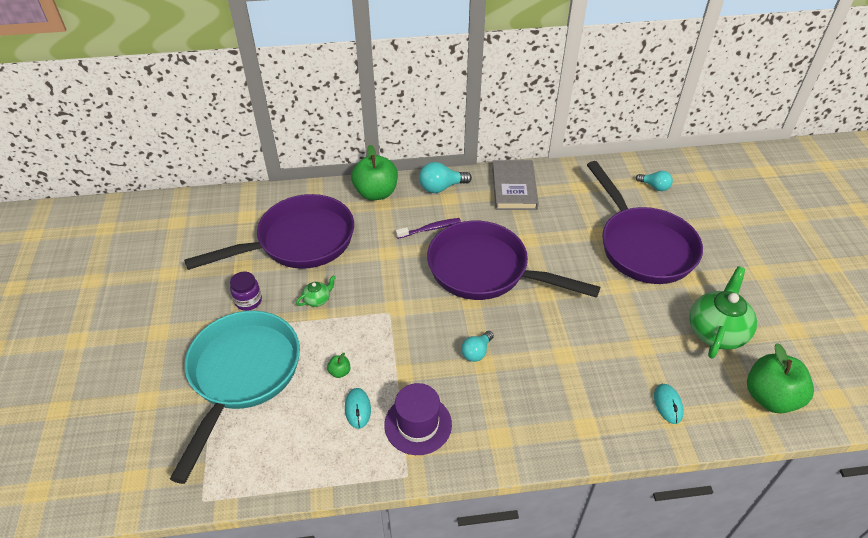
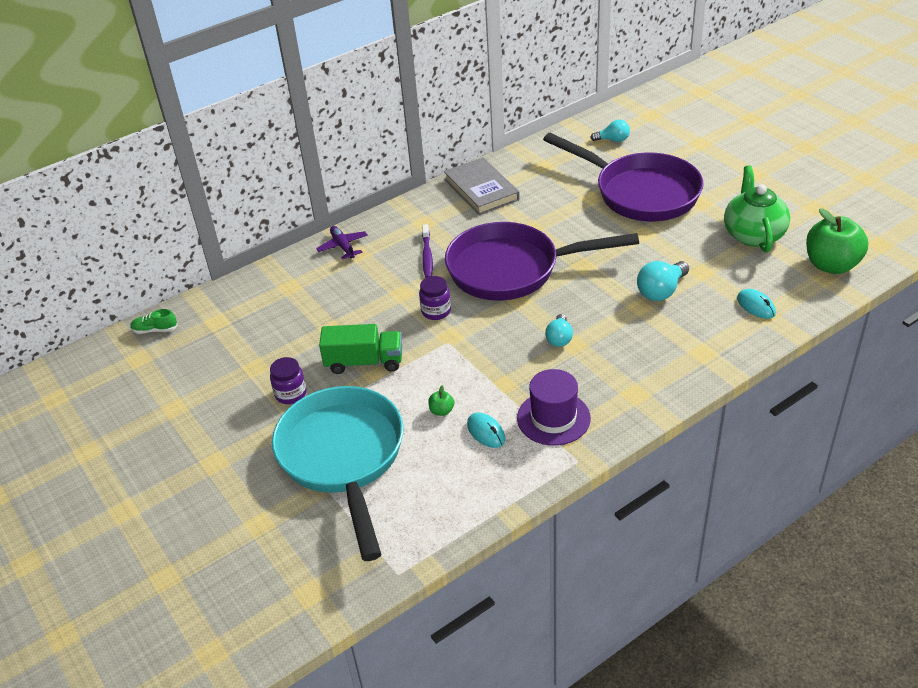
camera: 25 degrees left, 5 degrees down
(203, 204) = (155, 330): none -> green shoe
(299, 241) = (298, 321): purple pan -> none
(317, 299) = (364, 362): green teapot -> green truck
(376, 193) = (343, 246): green apple -> purple plane
(401, 281) = (436, 311): none -> purple jar
(430, 229) = (427, 256): purple toothbrush -> purple toothbrush turned 135 degrees clockwise
(441, 187) = (407, 216): turquoise light bulb -> turquoise light bulb (661, 291)

